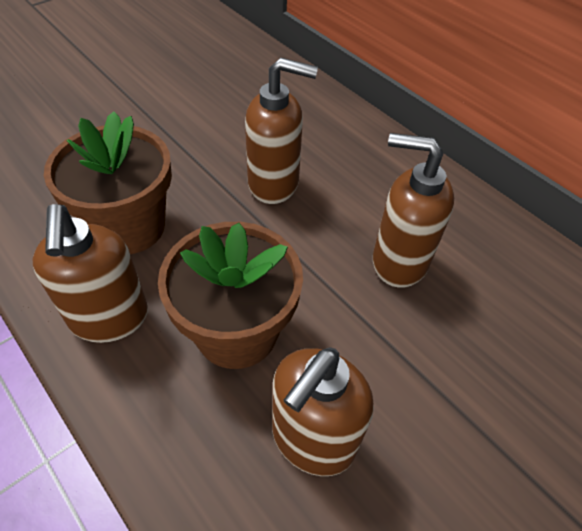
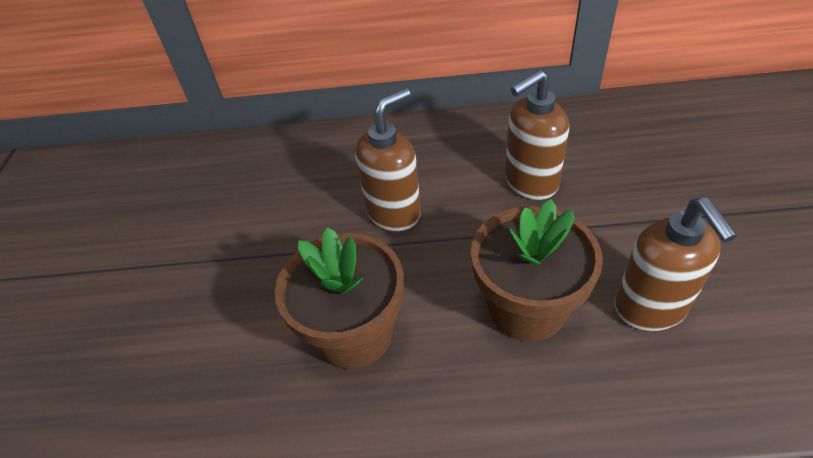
camera: 45 degrees left, 5 degrees down
(109, 318) = (450, 394): brown soap dispenser -> none

